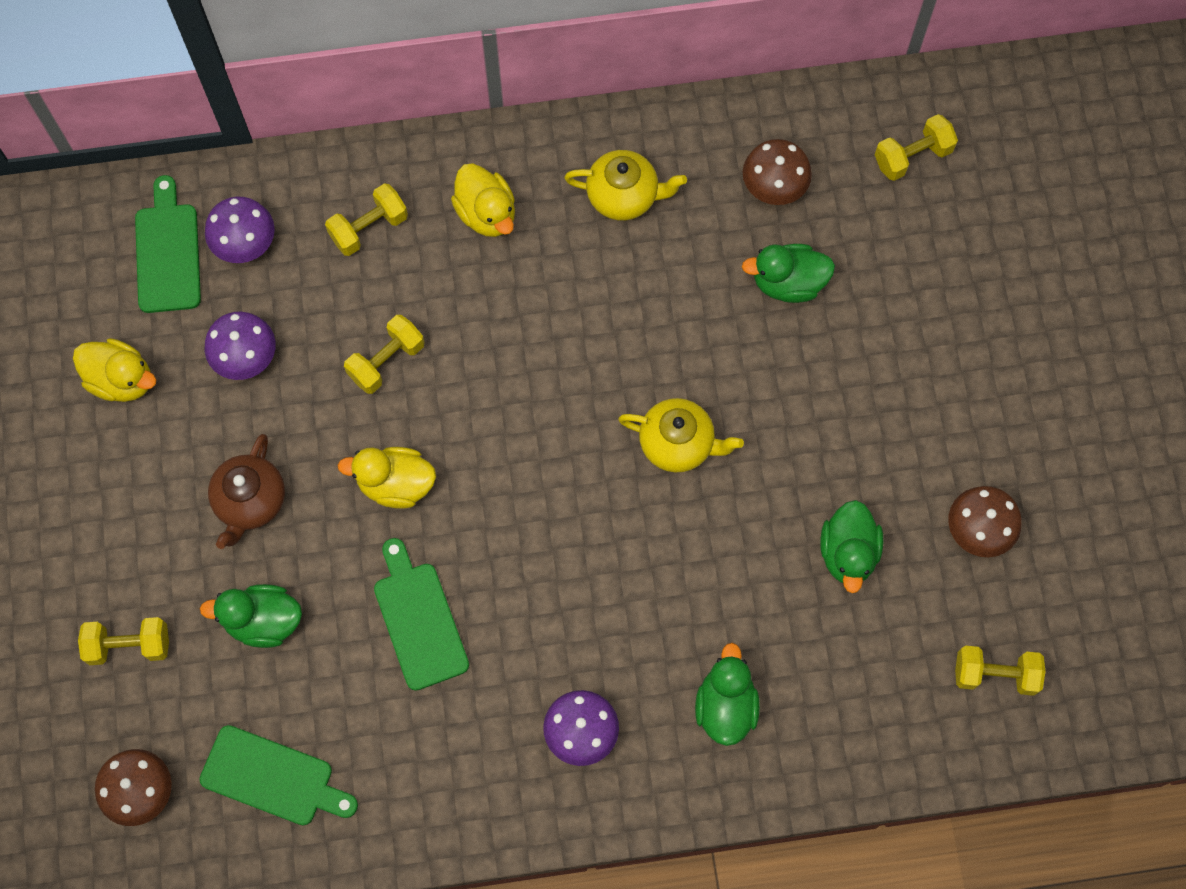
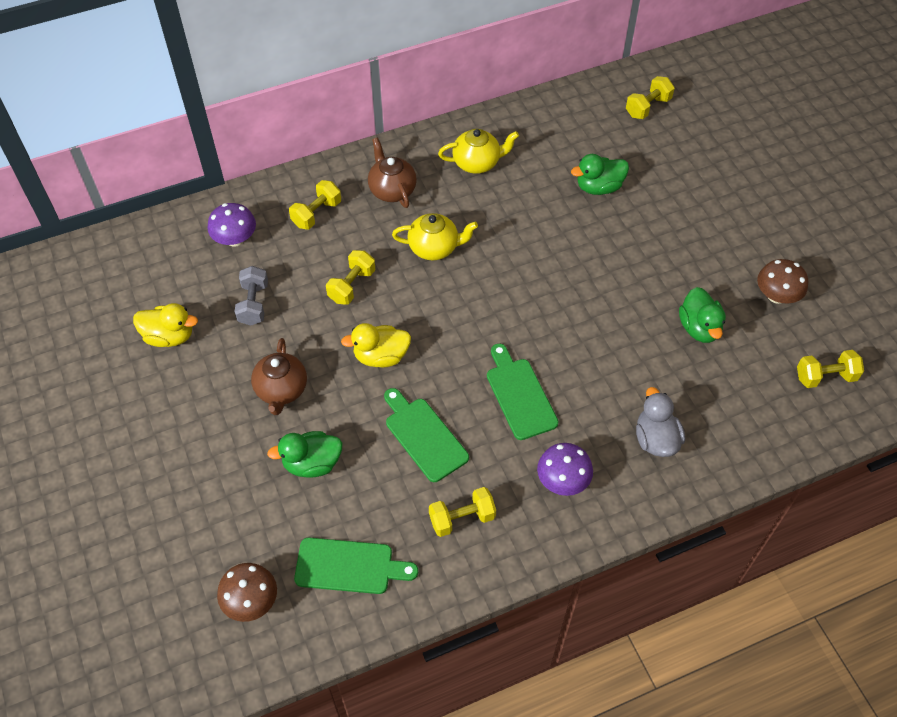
camera: 15 degrees left, 15 degrees down
(129, 645) = (217, 503): yellow dumbbell -> yellow dumbbell (462, 518)
(167, 252) = (183, 255): green cutting board -> green cutting board (519, 395)
(245, 357) = (253, 304): purple mushroom -> grey dumbbell
(486, 213) = (392, 190): yellow duck -> brown teapot
(678, 443) = (563, 290): yellow teapot -> yellow teapot (434, 248)
(725, 706) = (655, 439): green duck -> grey duck
(774, 186) = (569, 139): brown mushroom -> none

